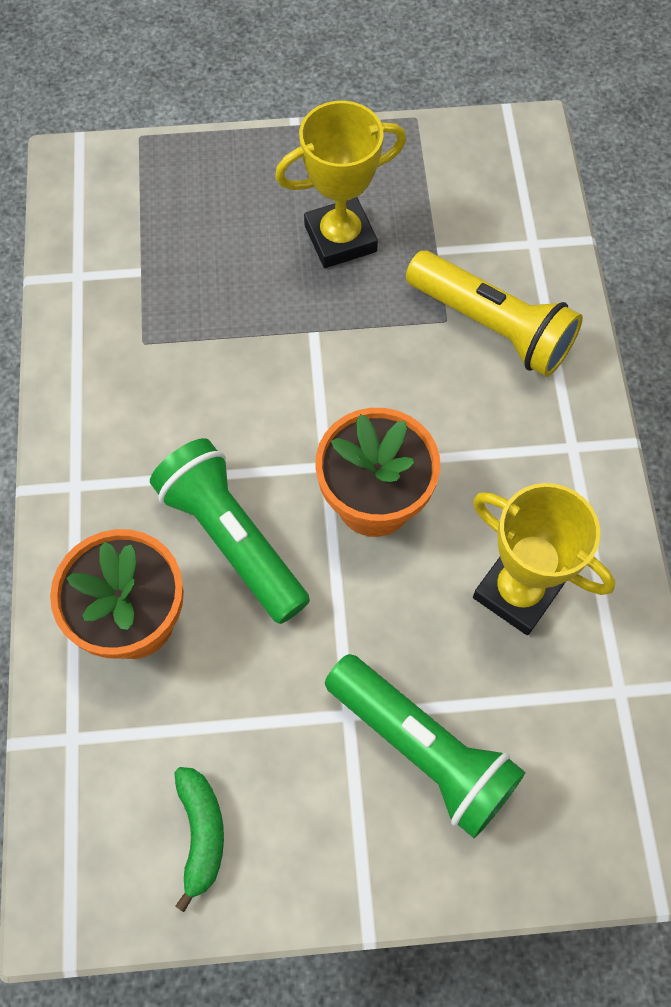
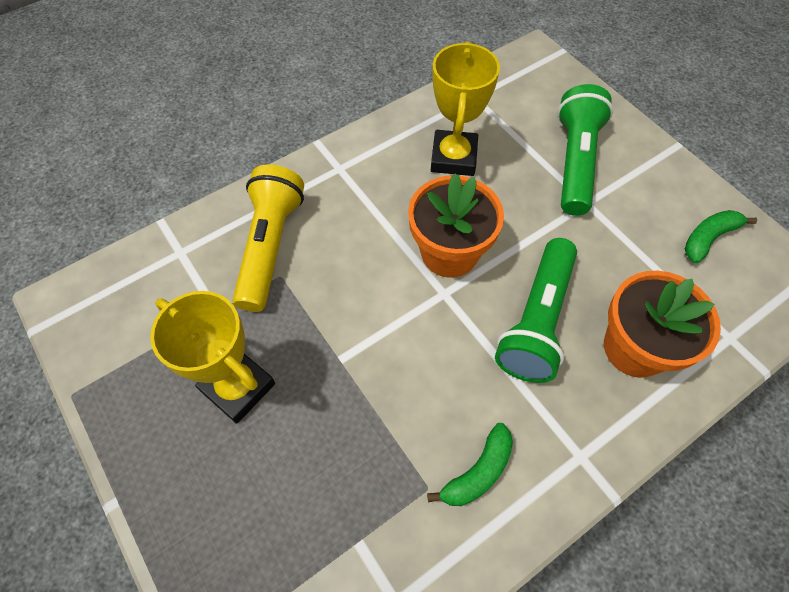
camera: 120 degrees left, 5 degrees down
(127, 389) = (477, 472): none -> green banana

